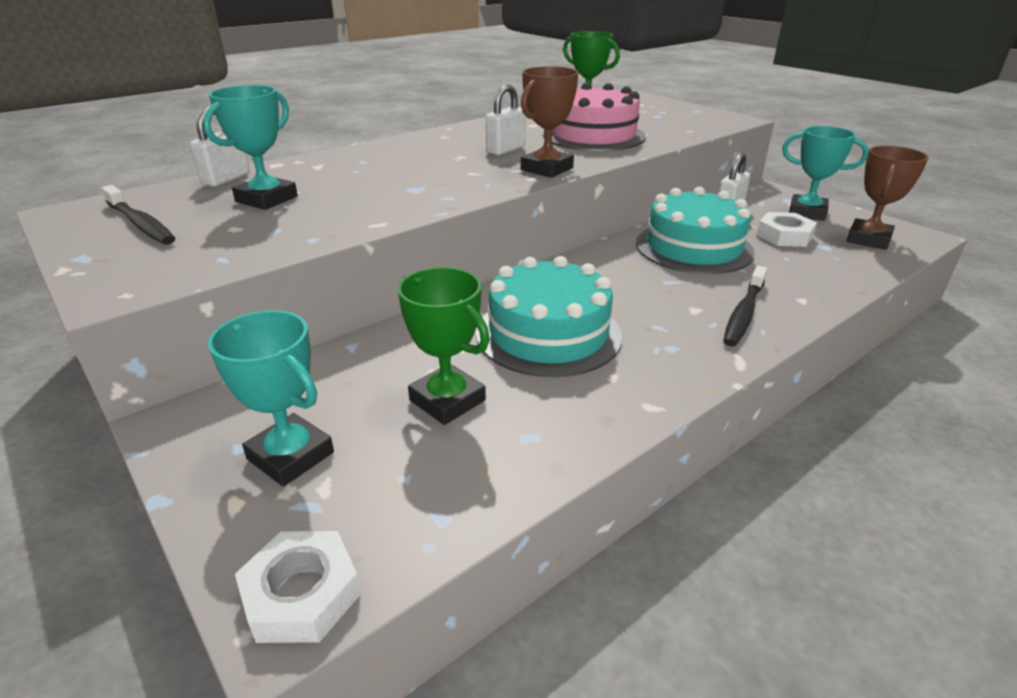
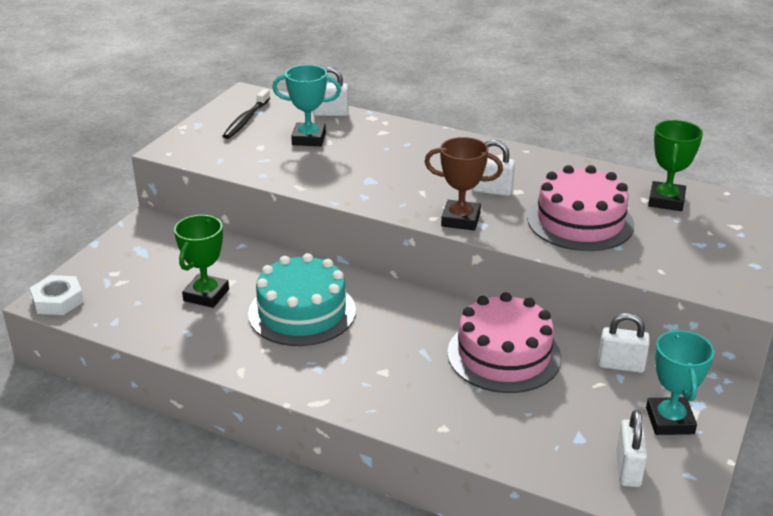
camera: 65 degrees right, 0 degrees up
(290, 456) = (137, 264): turquoise trophy -> none
(693, 247) = (504, 355): turquoise cake -> pink cake
(744, 313) = (394, 397): black toothbrush -> none
(784, 236) = (583, 408): white nut -> none
(868, 239) = (628, 469): brown trophy -> white padlock

